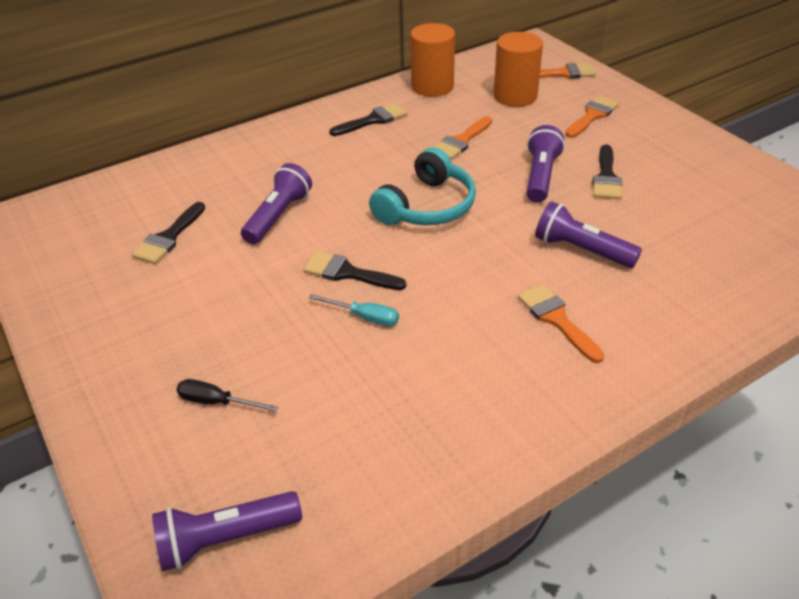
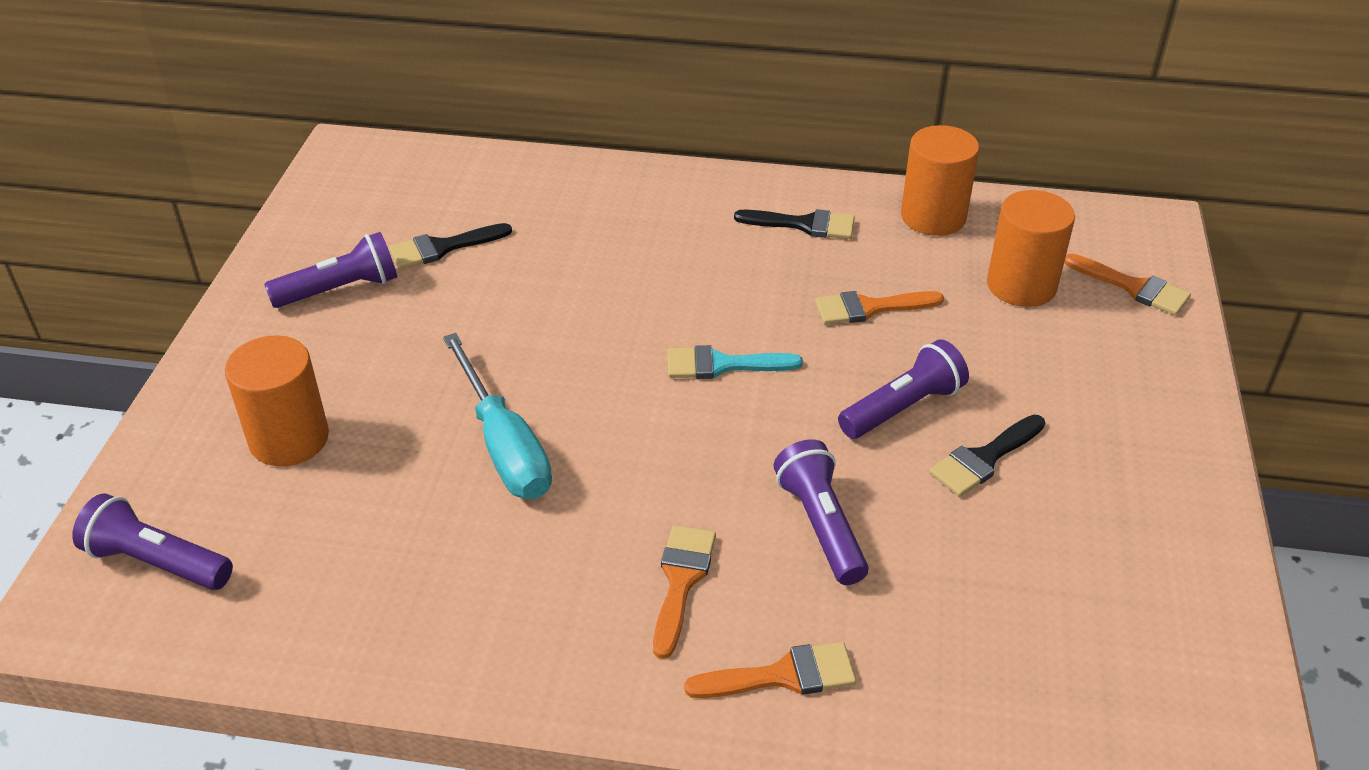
camera: 40 degrees right, 0 degrees up
(216, 402) = (289, 439): black screwdriver -> orange cylinder
(278, 216) = (563, 285): purple flashlight -> purple flashlight (340, 290)
(347, 273) = (548, 388): black brush -> none
(364, 317) = (504, 445): turquoise screwdriver -> turquoise screwdriver, size x1.99
(427, 206) = (722, 365): turquoise headphones -> turquoise brush
(592, 116) = (1088, 368): orange brush -> orange brush (783, 675)

